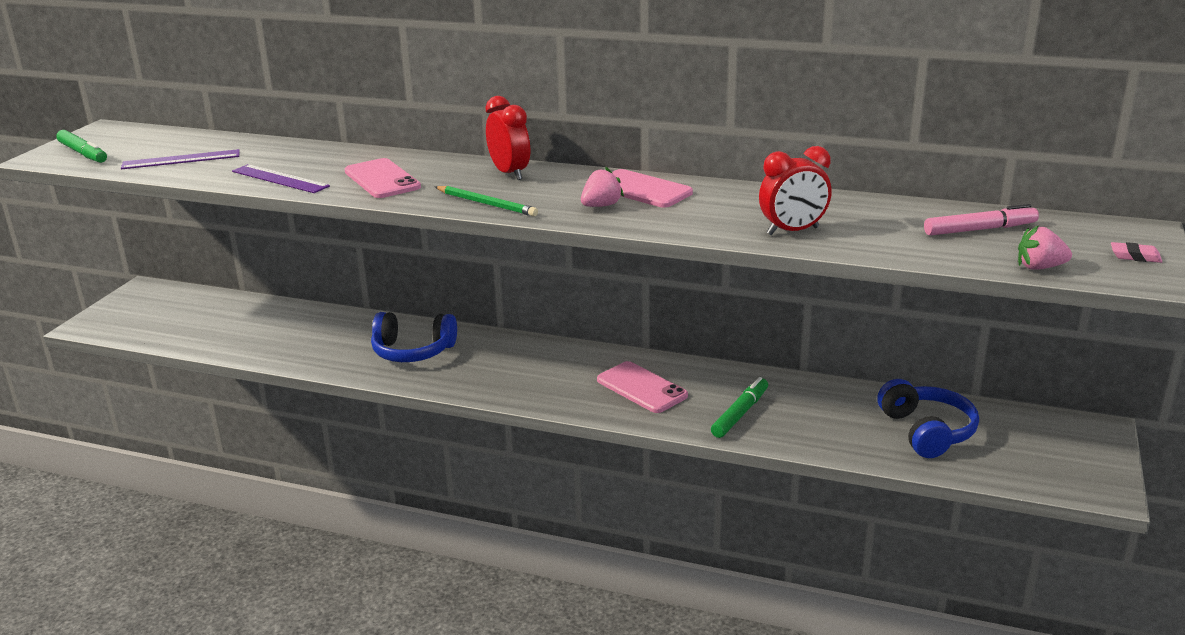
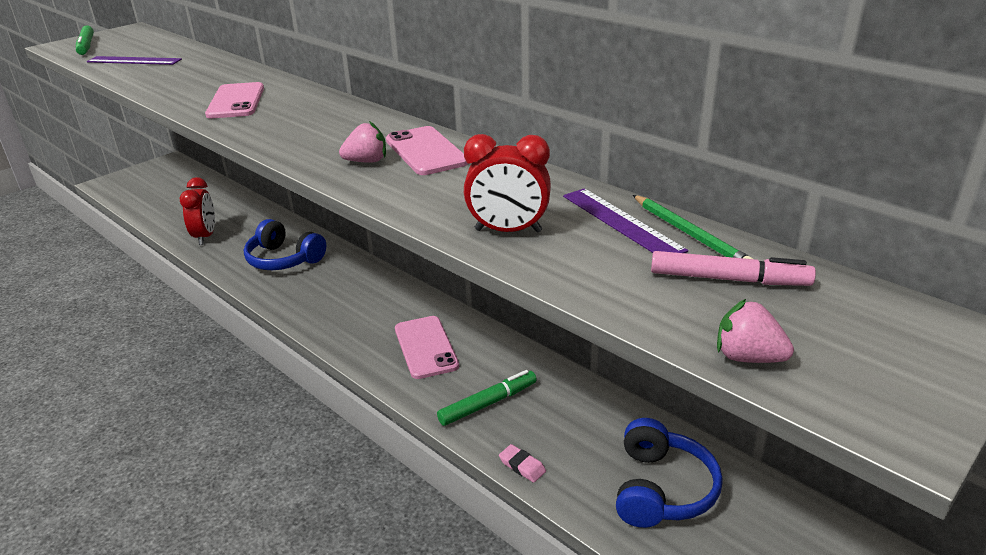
camera: 25 degrees right, 5 degrees up
(280, 179) = (168, 88): purple ruler -> purple ruler (621, 222)
(487, 204) = (277, 140): green pencil -> green pencil (690, 234)
(509, 173) = (339, 113): red clock -> red clock (205, 236)
(1135, 256) = (910, 376): pink eraser -> pink eraser (522, 466)

